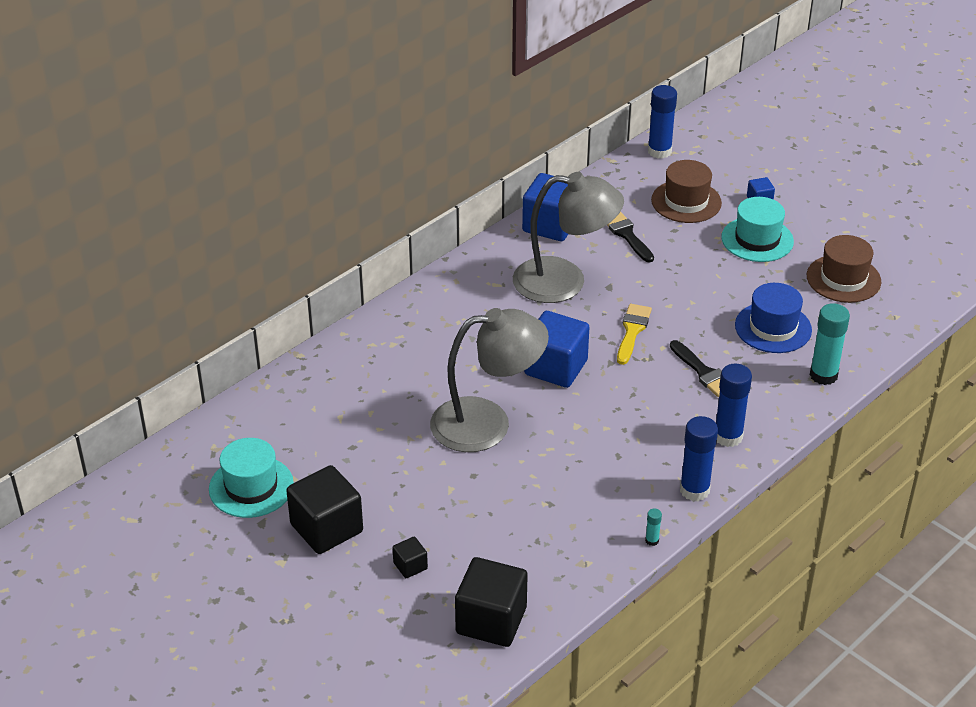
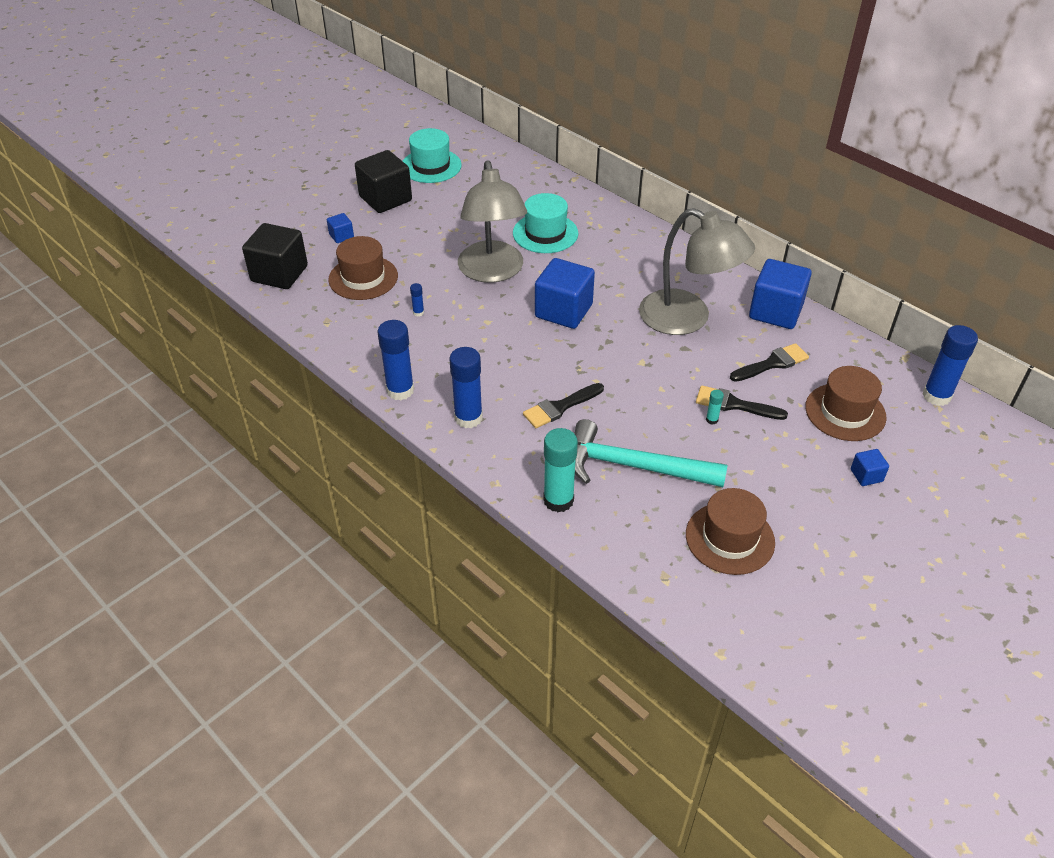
camera: 90 degrees right, 5 degrees up
(410, 566) = (341, 236): black cube -> blue cube
(499, 536) = (363, 278): none -> brown hat
(564, 282) = (687, 319): grey lamp -> grey lamp turned 60 degrees counterclockwise
(564, 483) = (418, 312): none -> blue glue stick
(632, 331) = (618, 361): yellow brush -> none
(652, 540) = (344, 361): turquoise glue stick -> turquoise glue stick (712, 420)
(685, 262) = (734, 404): none -> black brush
(757, 239) = (789, 467): turquoise hat -> turquoise hat (545, 233)
(773, 328) = (633, 466): blue hat -> turquoise hammer

